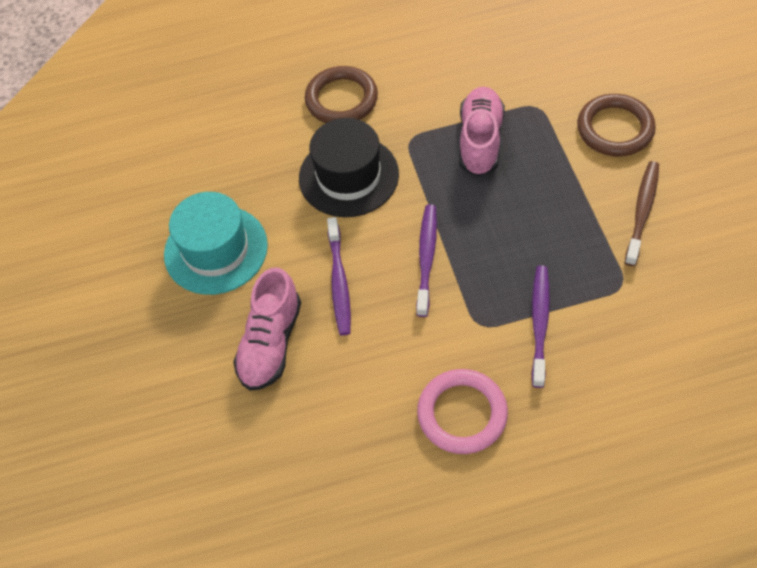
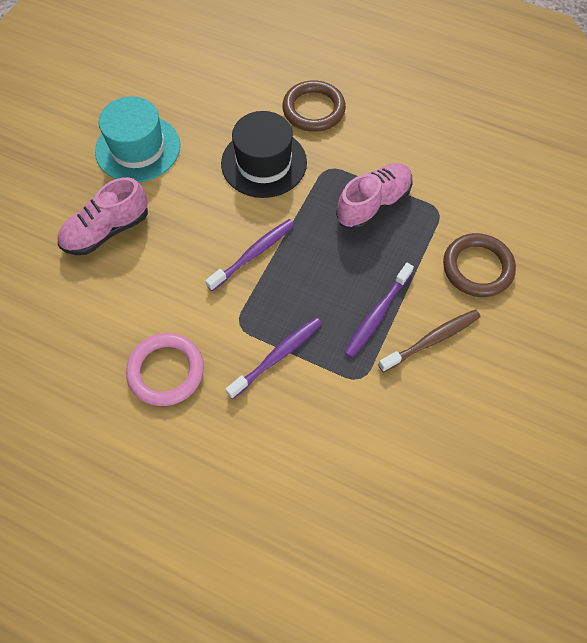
camera: 35 degrees right, 5 degrees up
(339, 282) = (185, 226): purple toothbrush -> purple toothbrush (377, 314)

